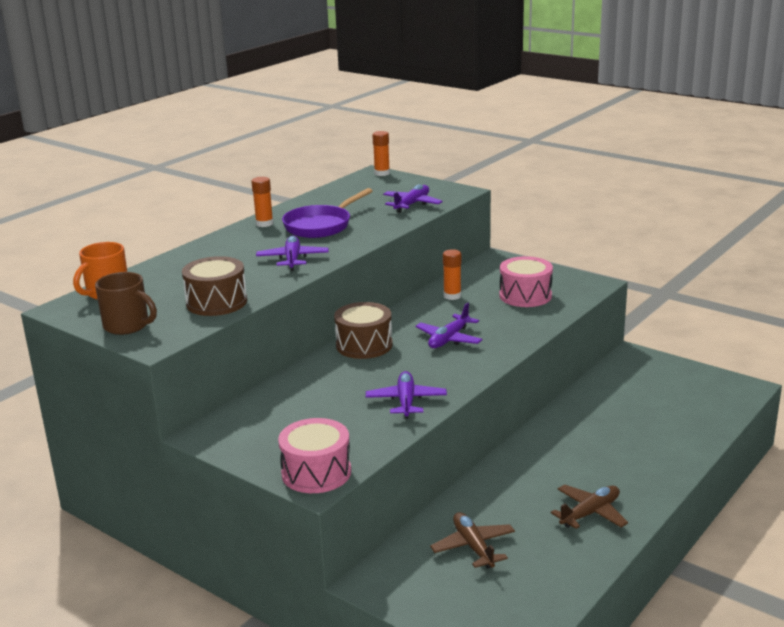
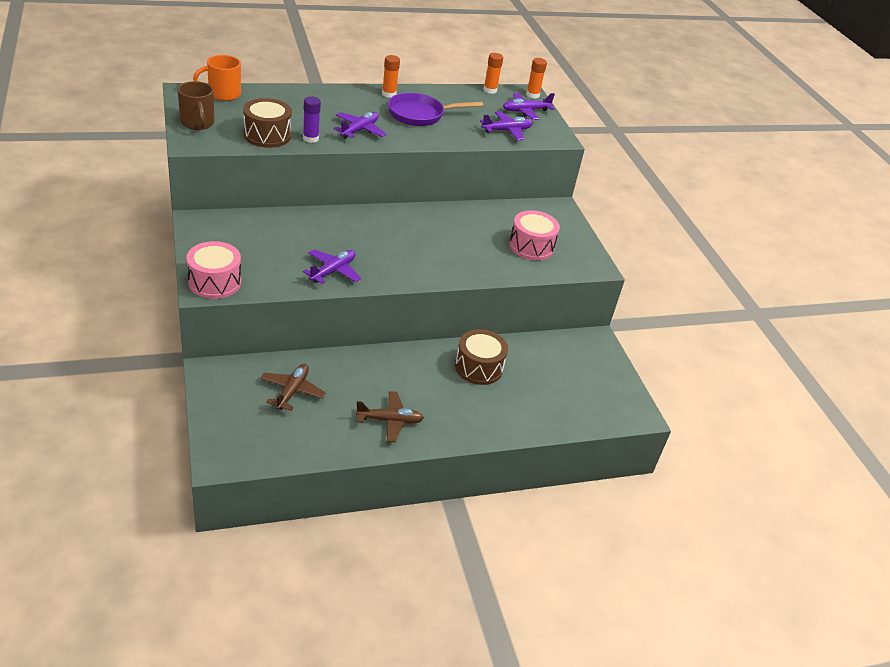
camera: 30 degrees right, 15 degrees up
(262, 285) = (310, 138): none -> purple glue stick
(364, 345) = (370, 218): brown drum -> brown drum (478, 367)
(449, 339) = (428, 246): purple plane -> purple plane (525, 111)
(452, 296) = (482, 217): orange glue stick -> orange glue stick (490, 90)

